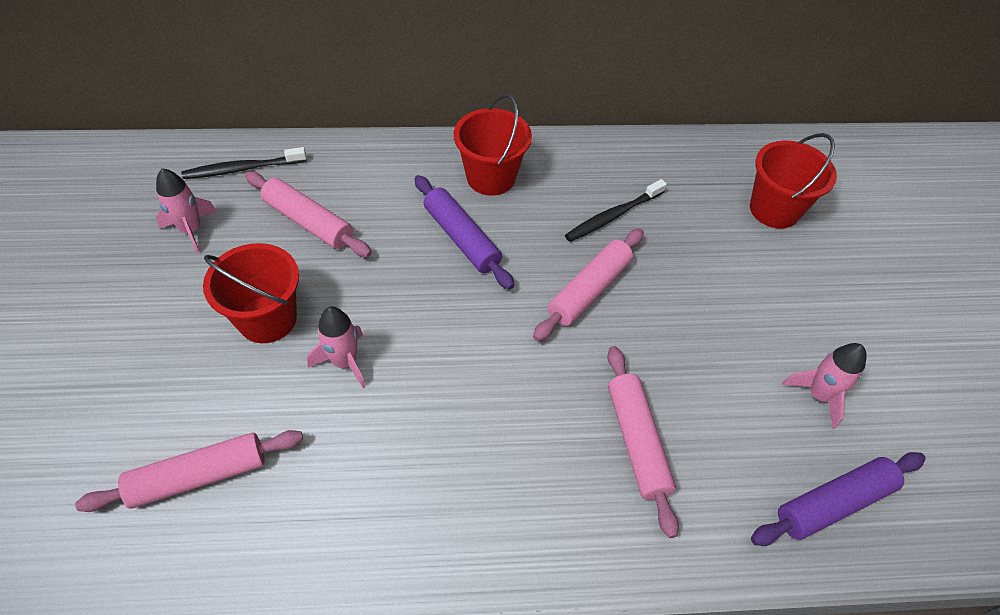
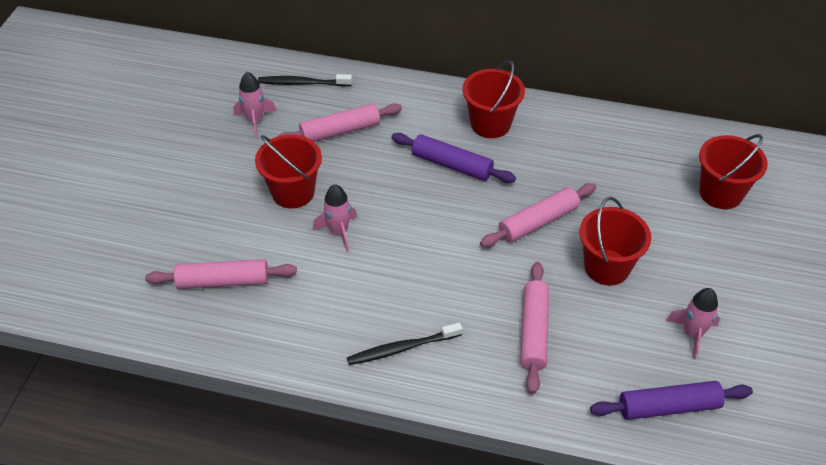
camera: 20 degrees right, 5 degrees down
(308, 222) = (340, 131): pink rolling pin -> pink rolling pin turned 75 degrees counterclockwise
(461, 238) = (452, 165): purple rolling pin -> purple rolling pin turned 45 degrees counterclockwise
(612, 216) = (579, 172): black toothbrush -> black toothbrush (401, 348)
(689, 330) = (606, 267): none -> red bucket

